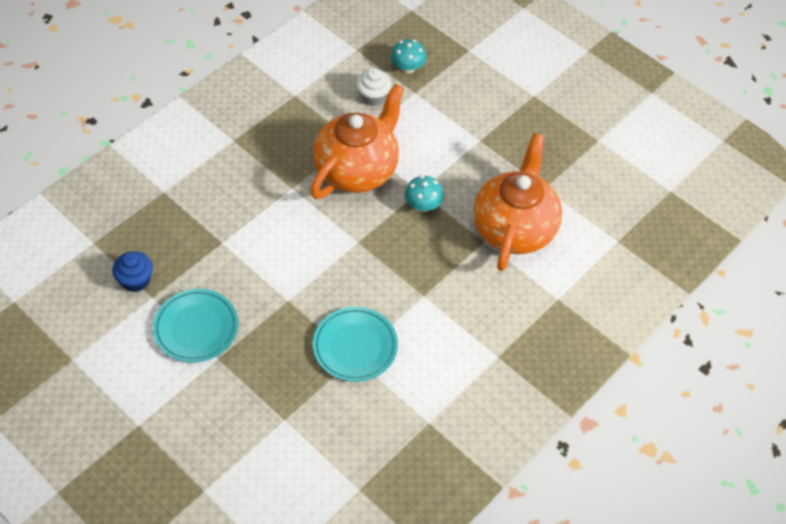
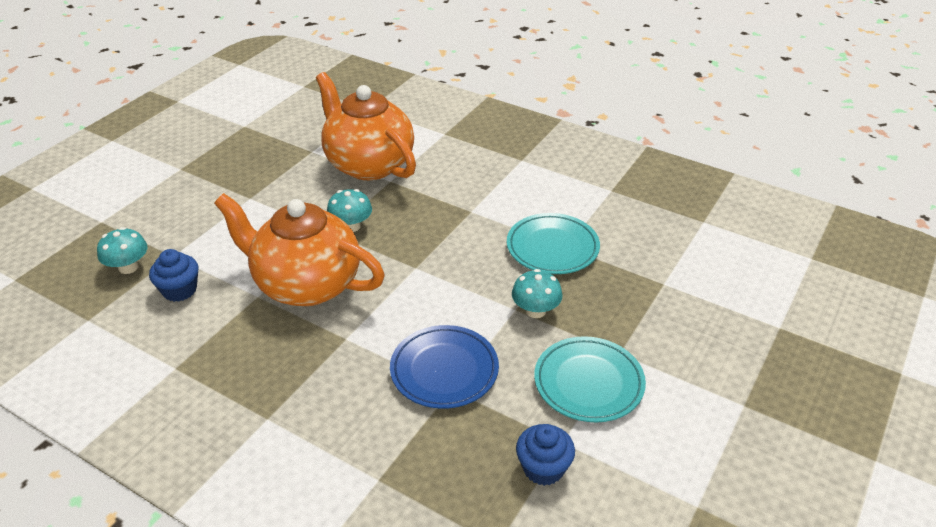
camera: 100 degrees left, 15 degrees down
(240, 241) = (444, 370): none -> blue plate
(282, 313) = (535, 310): none -> turquoise mushroom
(373, 96) = (179, 290): white cupcake -> blue cupcake
(514, 228) = (368, 164): orange teapot -> orange teapot turned 45 degrees clockwise

